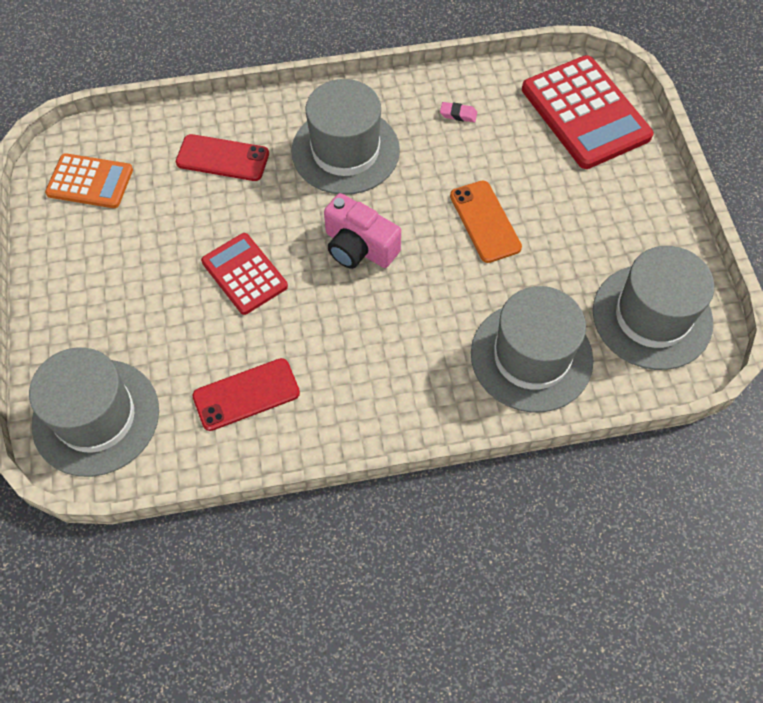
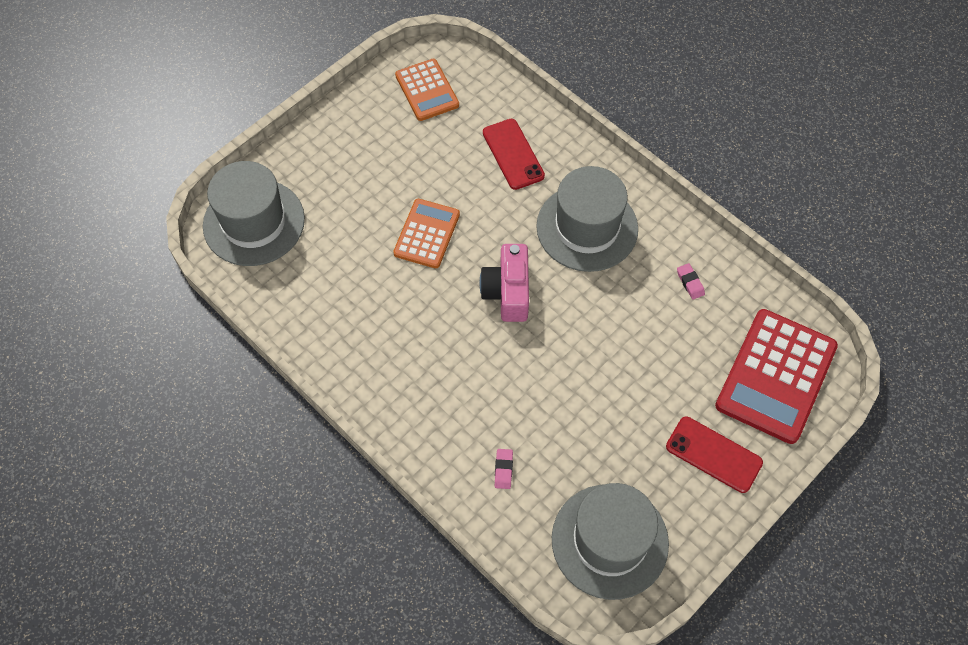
camera: 55 degrees right, 0 degrees up
(244, 274) = (427, 234): red calculator -> orange calculator
(246, 394) = (333, 299): red phone -> red phone (713, 454)
(485, 221) = (601, 364): orange phone -> none
(531, 356) = (503, 470): grey hat -> pink eraser

